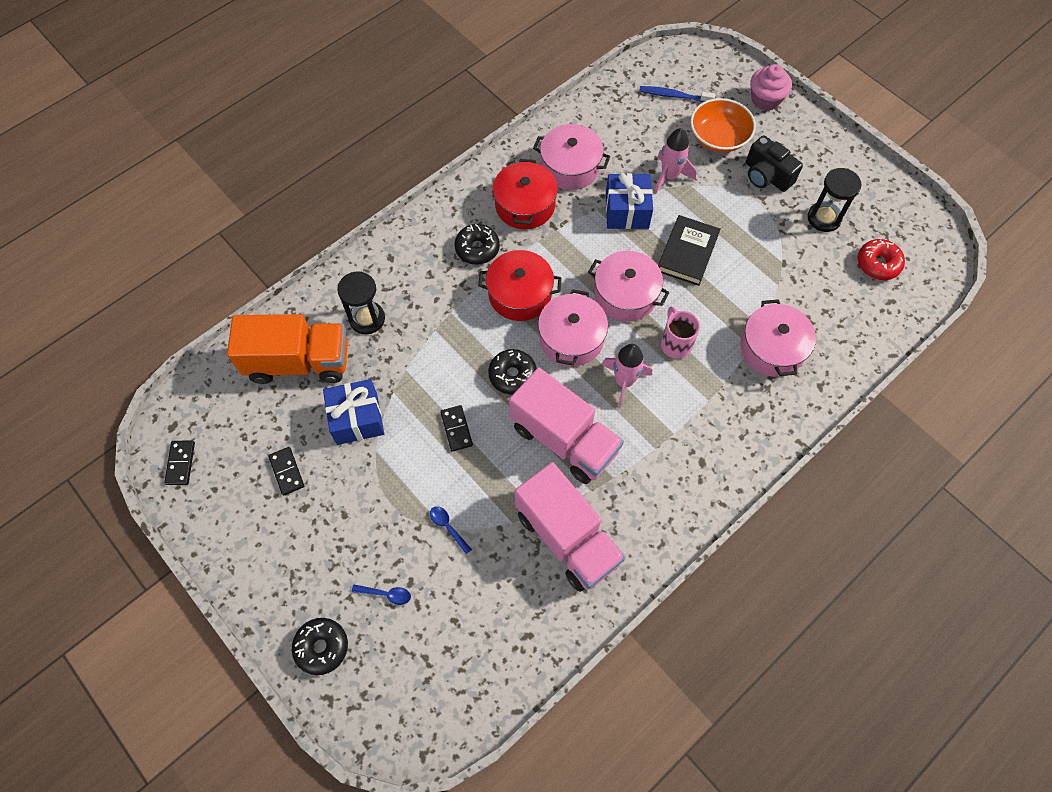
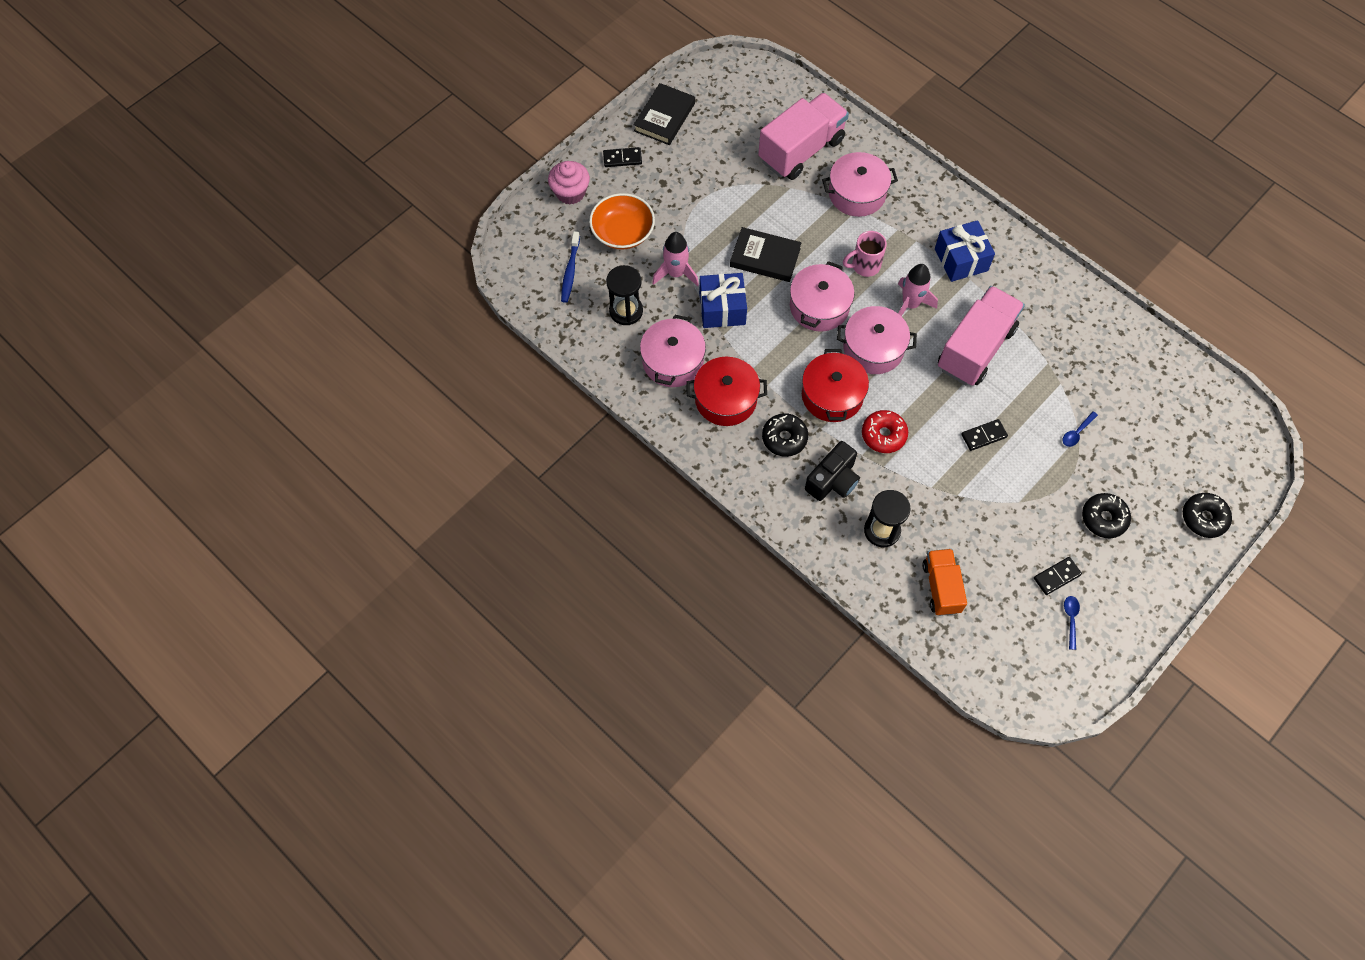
camera: 95 degrees left, 0 degrees up
(181, 463) = (1070, 677): black domino -> black domino (622, 158)
(299, 362) = (941, 587): orange truck -> orange truck, size x0.60
(357, 419) = (991, 523): blue gift -> blue gift (961, 259)
(386, 594) = (1147, 474): blue spoon -> blue spoon (1070, 619)
(512, 375) = (920, 394): black donut -> black donut (1104, 518)
(567, 537) = (1064, 340): pink truck -> pink truck (801, 150)
(766, 176) = (667, 193): black camera -> black camera (833, 480)
(824, 218) = (712, 151): black hourglass -> black hourglass (626, 311)
(865, 180) = (664, 117): none -> black book
(878, 264) = (757, 114): red donut -> red donut (883, 435)

